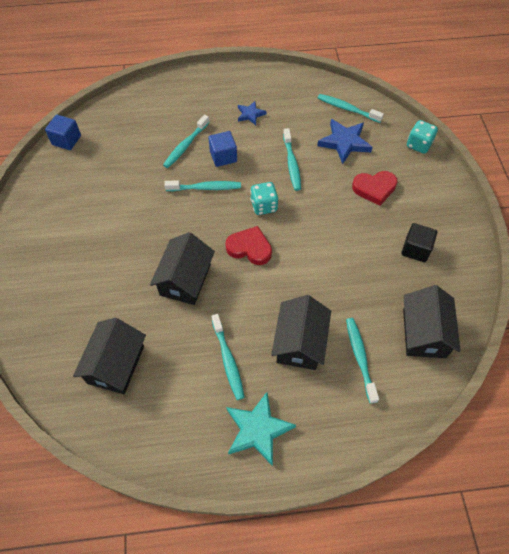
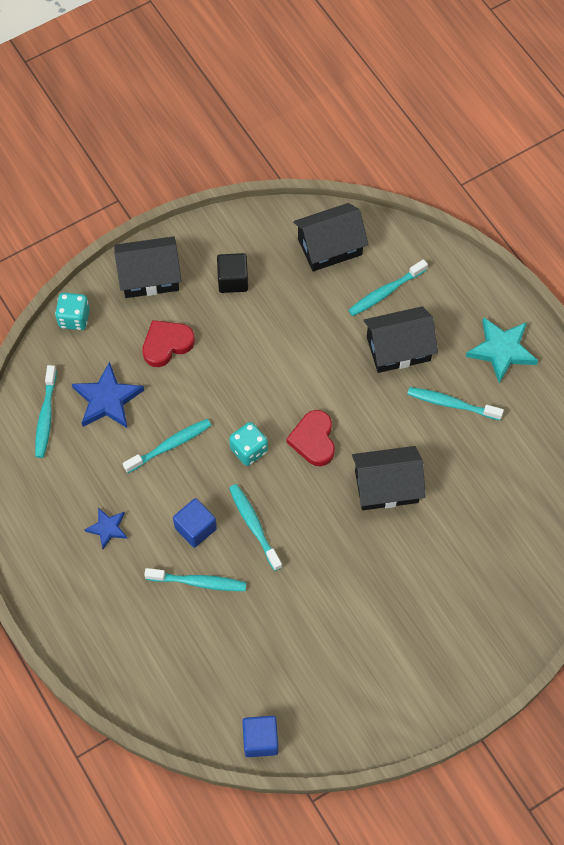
camera: 115 degrees left, 5 degrees up
(116, 364) = (513, 503): black house -> black house (149, 276)
(228, 360) = (451, 404): turquoise toothbrush -> turquoise toothbrush turned 120 degrees counterclockwise
(374, 188) = (166, 344): red heart -> red heart turned 90 degrees counterclockwise

